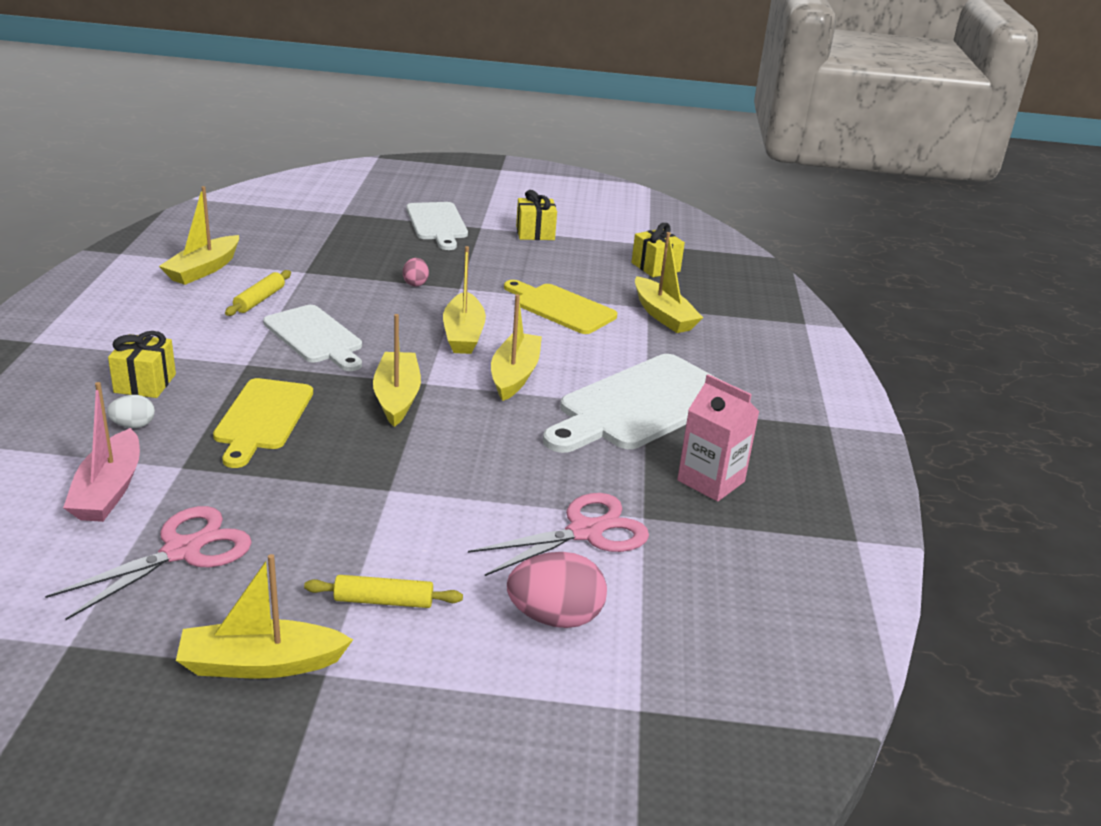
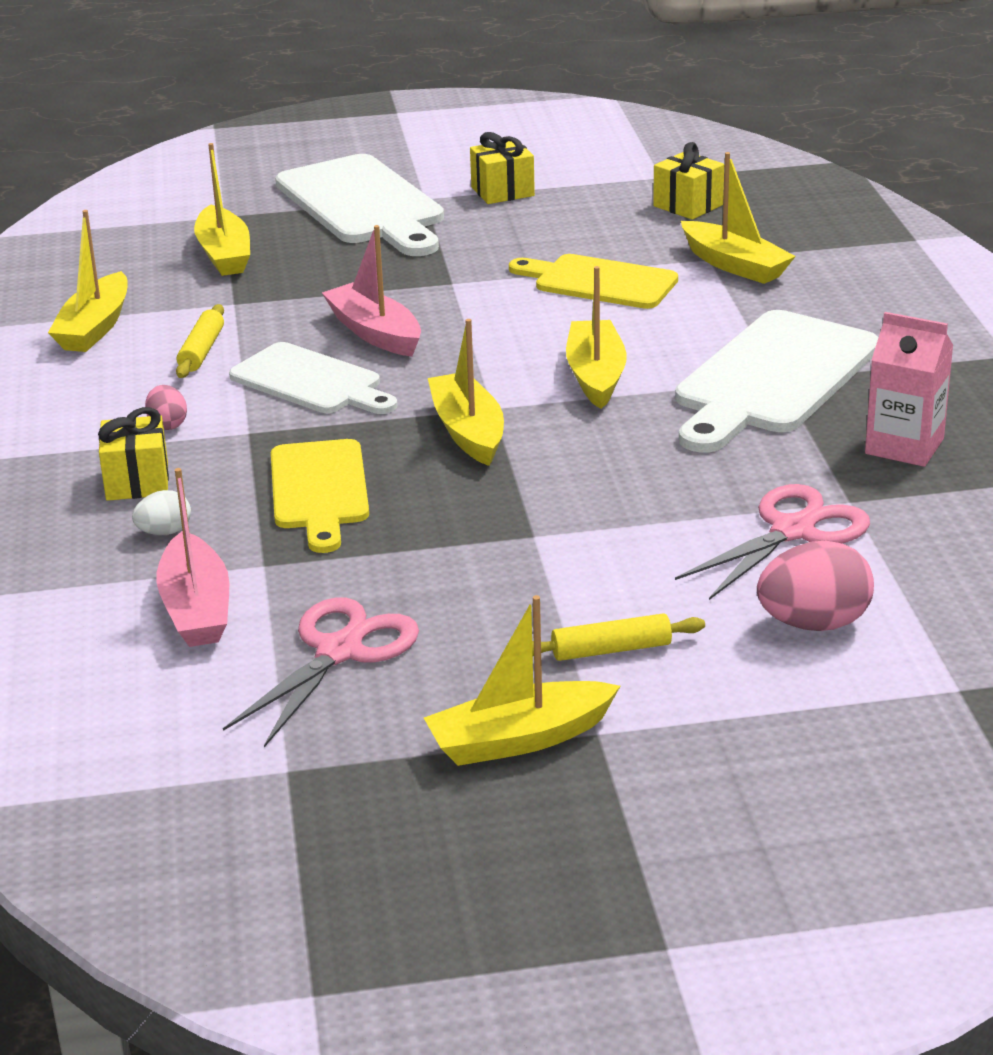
camera: 10 degrees left, 0 degrees up
(383, 312) = (375, 333): none -> pink boat
(415, 283) = (390, 289): pink egg -> pink egg (167, 424)
(437, 224) = (363, 205): white cutting board -> white cutting board, size x1.55
(463, 334) = (498, 340): yellow boat -> yellow boat (224, 254)

